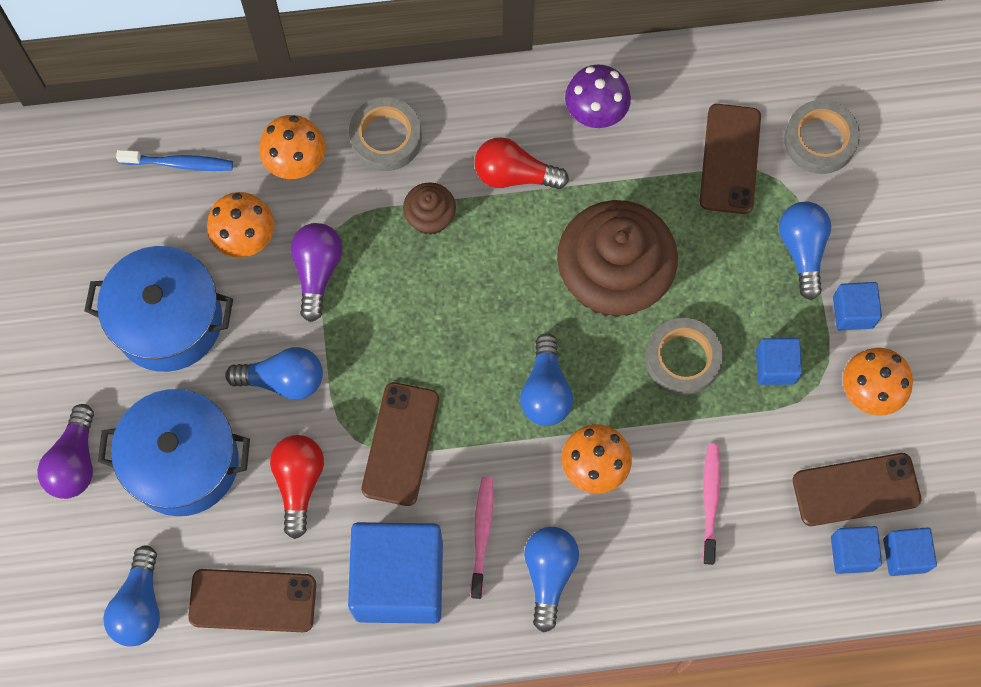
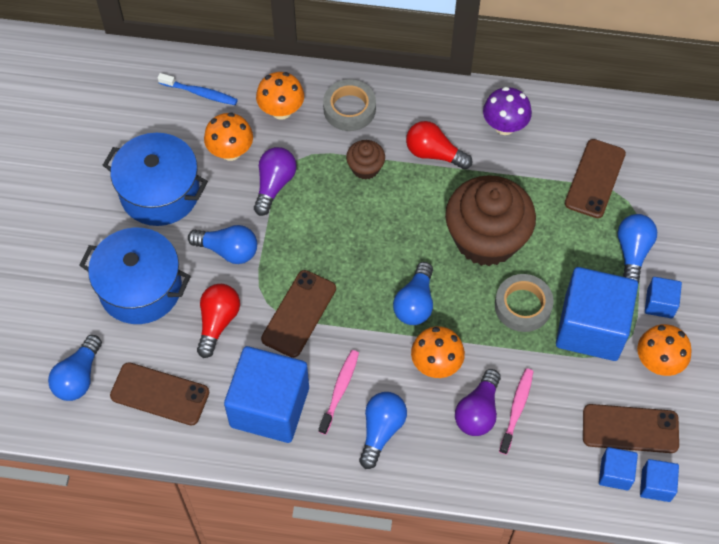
camera: 15 degrees right, 10 degrees down
(75, 462) = (65, 269): purple light bulb -> purple light bulb (478, 411)
(775, 367) = (591, 327): blue cube -> blue cube, size x2.16
(820, 140) = (665, 181): grey tape -> none

